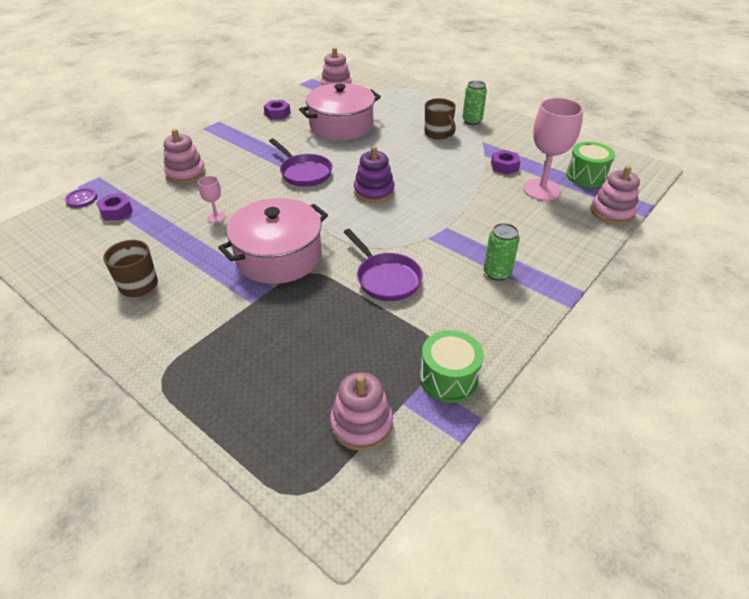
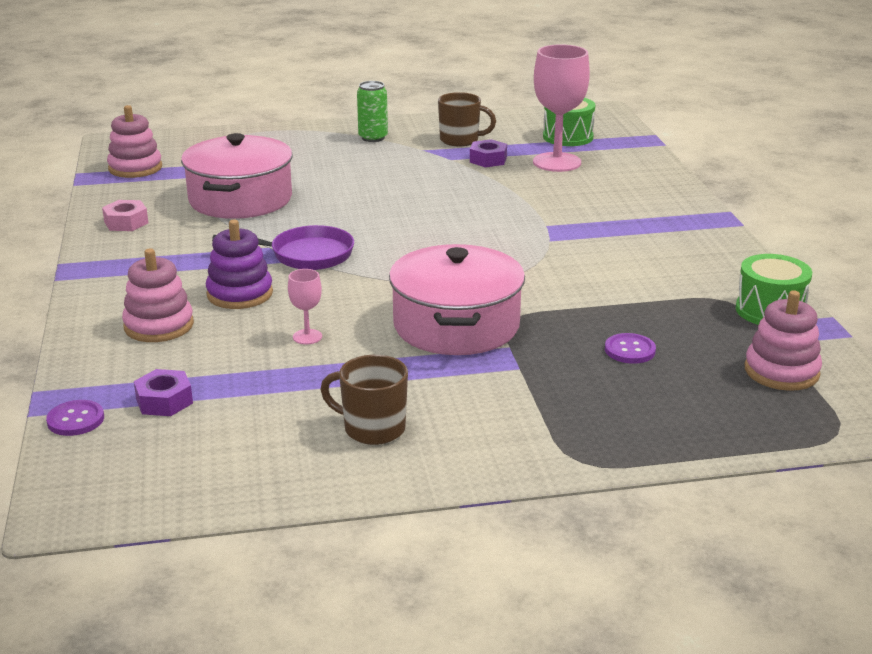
camera: 50 degrees left, 15 degrees down
(277, 114) = (126, 222): purple nut -> pink nut
(318, 337) = (630, 350): none -> purple button
(374, 192) = (419, 233): purple stacking toy -> purple stacking toy (240, 294)
(386, 278) = (585, 284): purple pan -> none
(438, 134) = (366, 162): brown mug -> brown mug (460, 140)
(497, 273) = (653, 233): green can -> none
(612, 212) = (640, 152): pink stacking toy -> none

